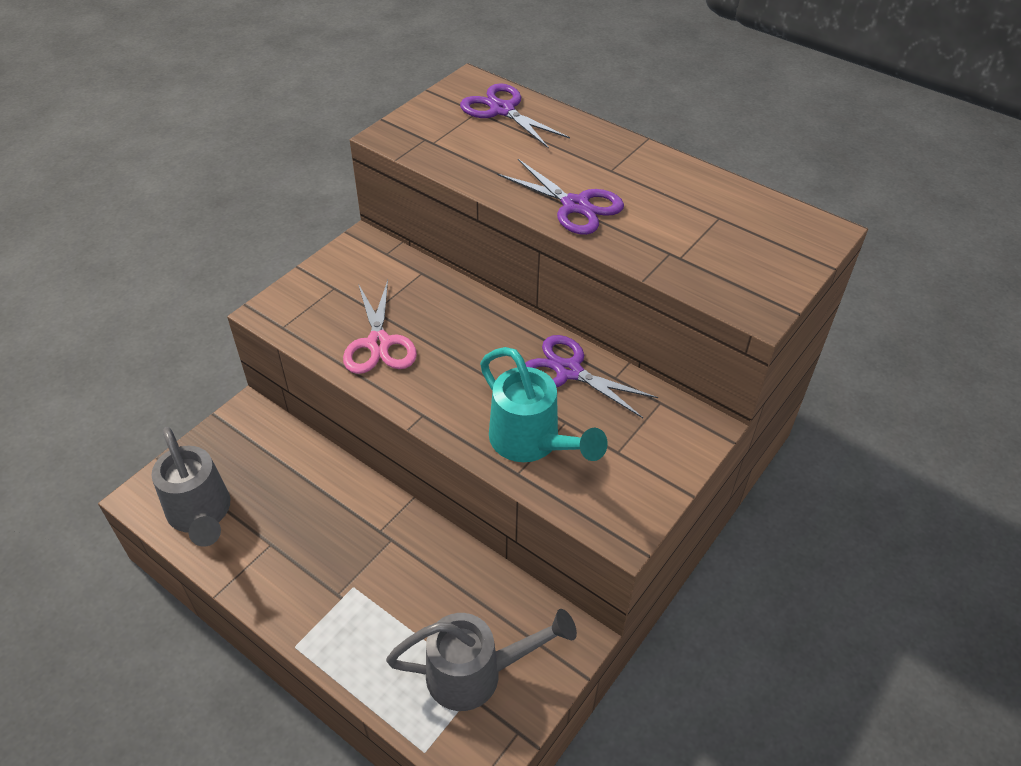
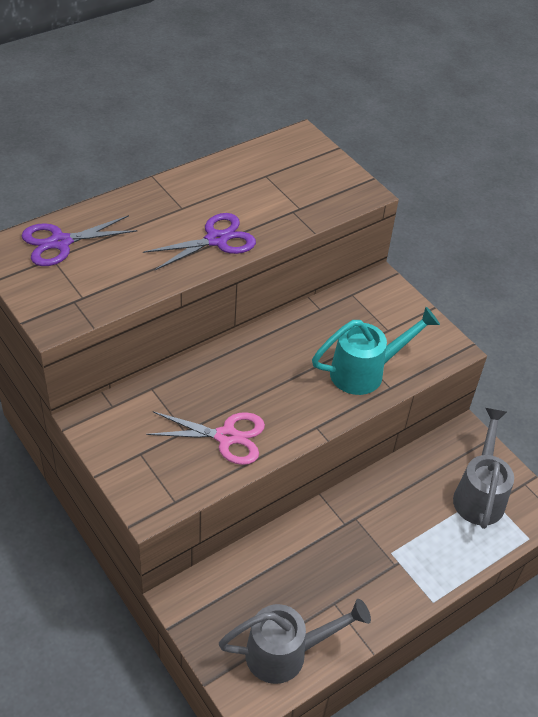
camera: 75 degrees left, 0 degrees up
(568, 371) = (304, 331): purple scissors -> none

